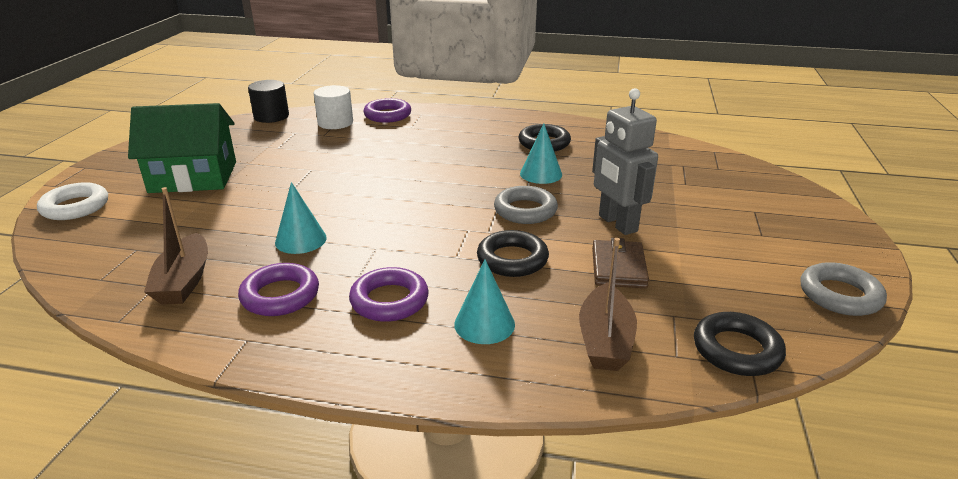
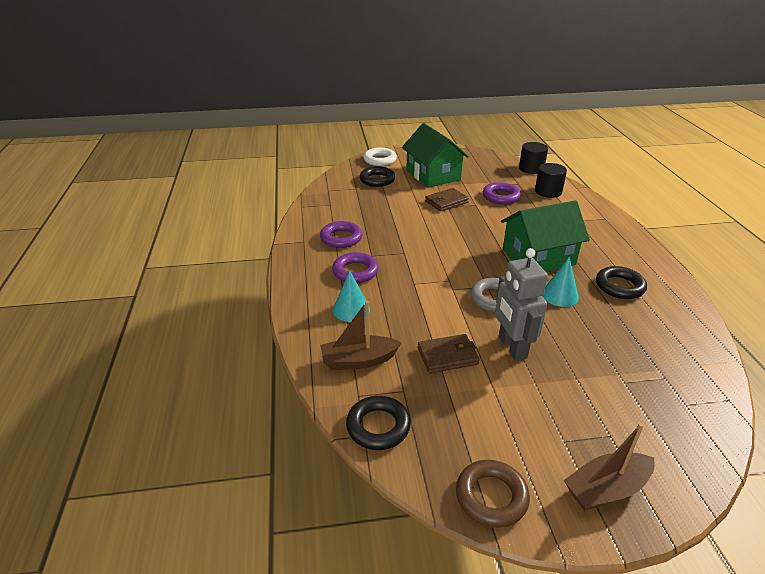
camera: 70 degrees right, 5 degrees up
(184, 281) = (338, 209): brown boat -> brown boat (606, 489)
(280, 186) = (446, 202): none -> brown wallet
(300, 240) = (394, 227): turquoise cone -> none
(335, 123) = (548, 191): white cylinder -> black cylinder
(387, 115) = (585, 206): purple ring -> purple ring (501, 197)
(463, 165) = (538, 257): none -> green house
(512, 259) = (425, 306): black ring -> black ring (377, 180)
(617, 223) = (512, 347): grey robot -> grey robot turned 60 degrees counterclockwise
(840, 295) = (491, 497): grey ring -> brown ring

